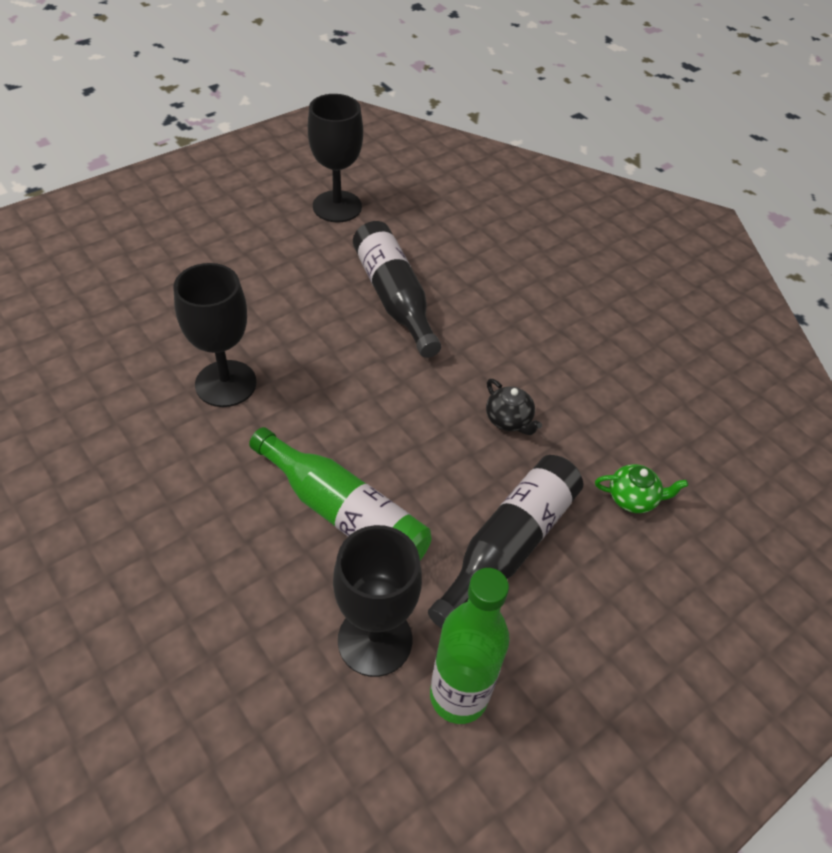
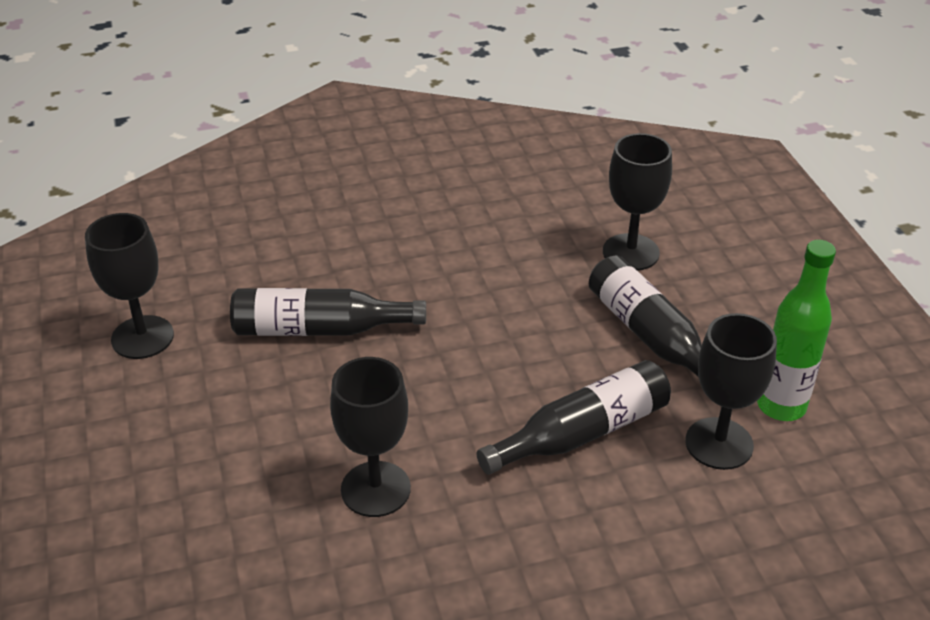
camera: 65 degrees left, 10 degrees down
(344, 513) = (582, 433): green bottle -> black bottle
(509, 420) = (519, 296): black teapot -> none
(633, 498) = (630, 252): green teapot -> black goblet

